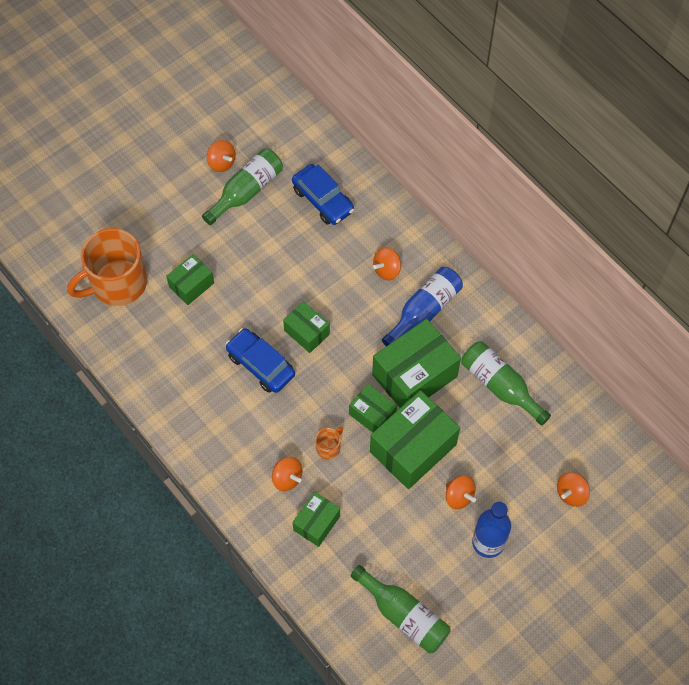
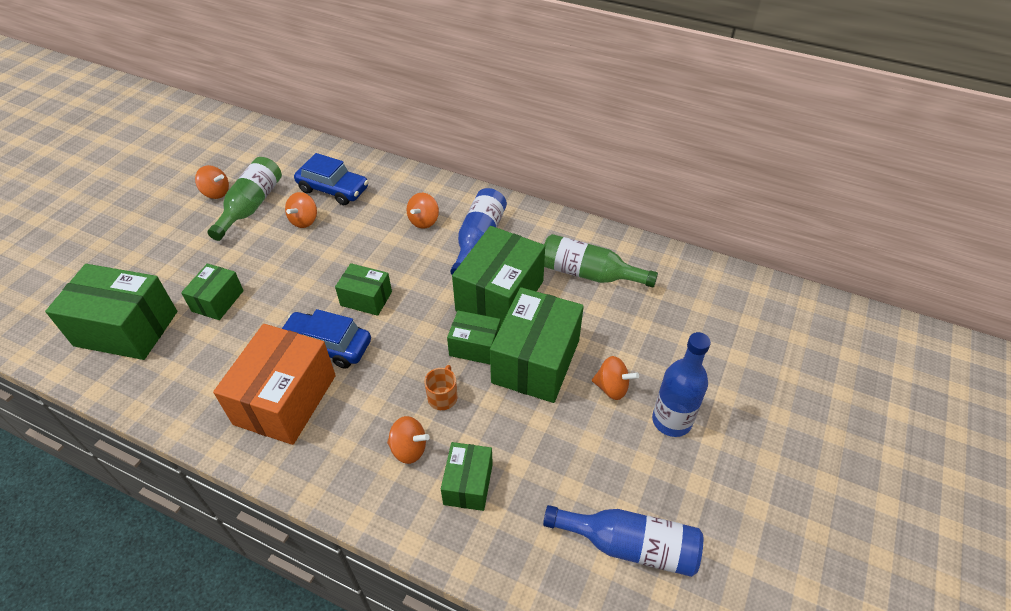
camera: 25 degrees left, 15 degrees down
(117, 283) = (126, 328): orange mug -> green box
(215, 399) = (285, 399): none -> orange box
(404, 615) = (629, 545): green bottle -> blue bottle
(571, 494) = (720, 339): orange spinning top -> orange spinning top (304, 220)

